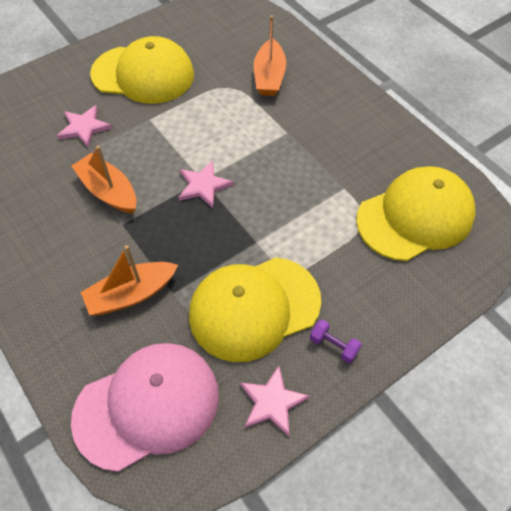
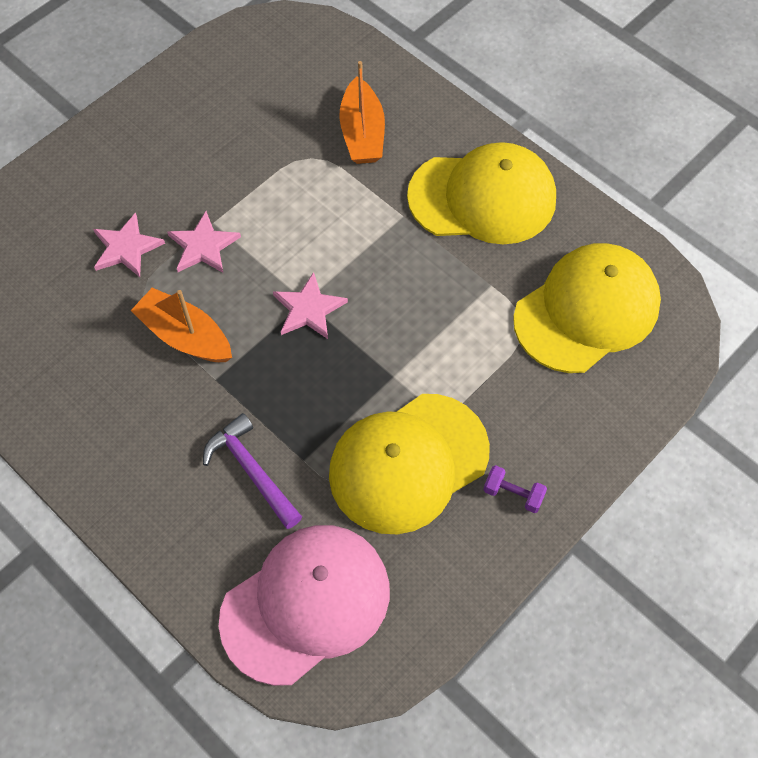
camera: 10 degrees left, 5 degrees up
(131, 294) = (251, 470): orange boat -> purple hammer
(143, 74) = (187, 154): yellow cap -> yellow cap (483, 197)
(272, 402) = (453, 574): pink star -> pink star (203, 246)

